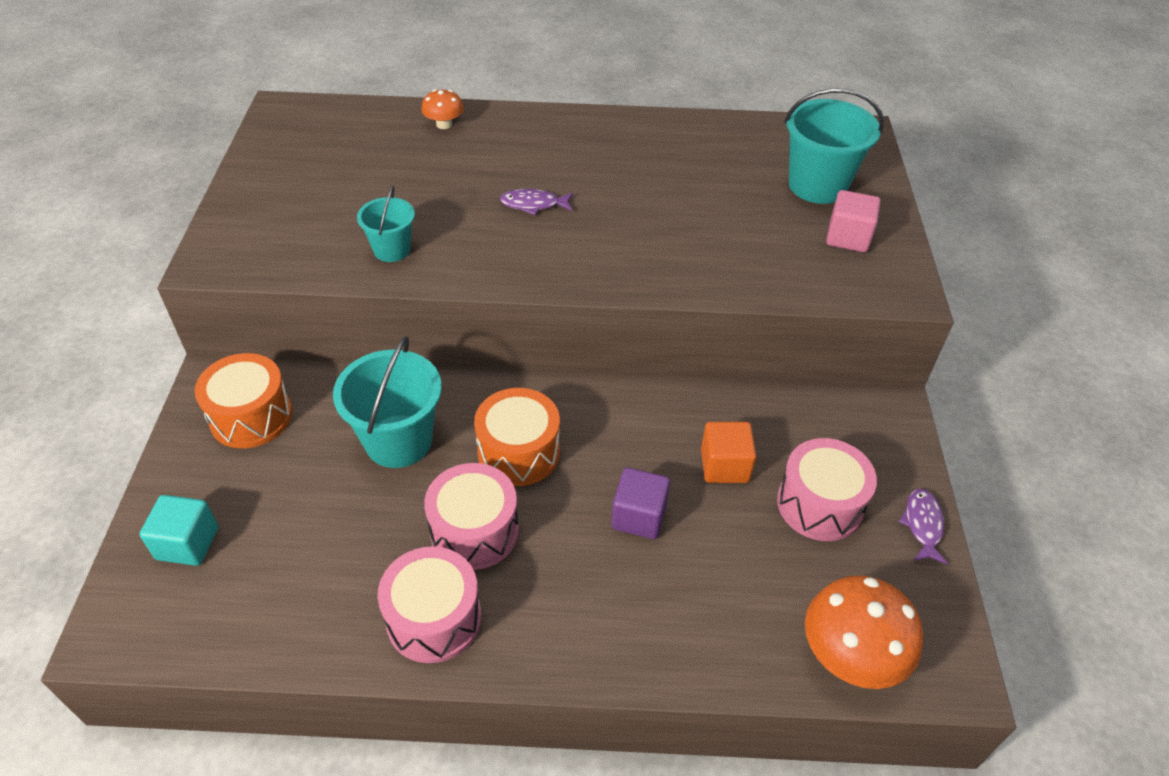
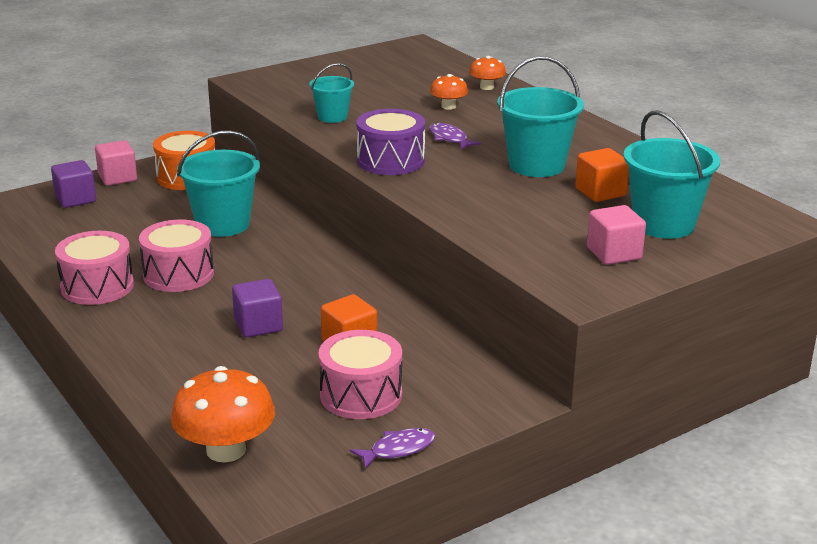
camera: 55 degrees right, 20 degrees down
(178, 478) = (117, 178): none -> pink cube
(187, 543) = (75, 199): turquoise cube -> purple cube
(460, 167) = (448, 106): none -> orange mushroom
(518, 452) = (263, 264): orange drum -> none
(542, 264) = (390, 161): none -> purple drum
(645, 187) = (536, 165): none -> turquoise bucket
(731, 183) = (600, 192): none -> orange cube

